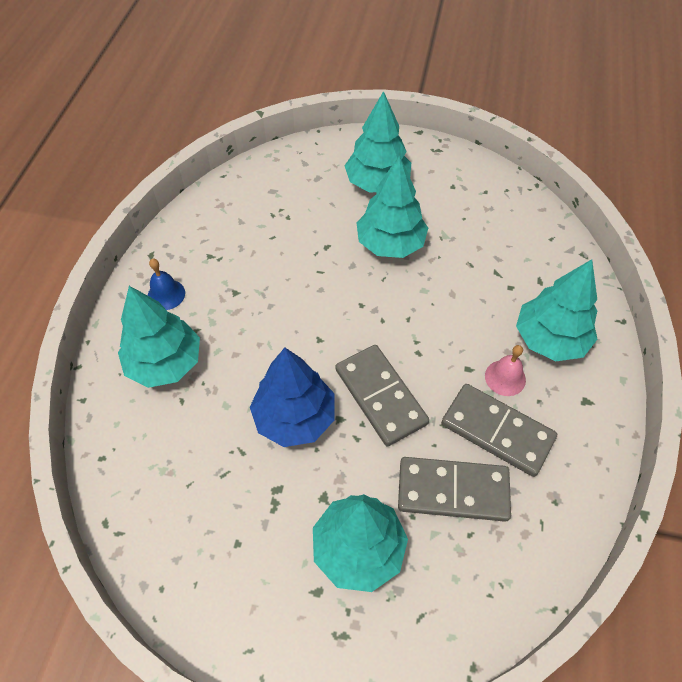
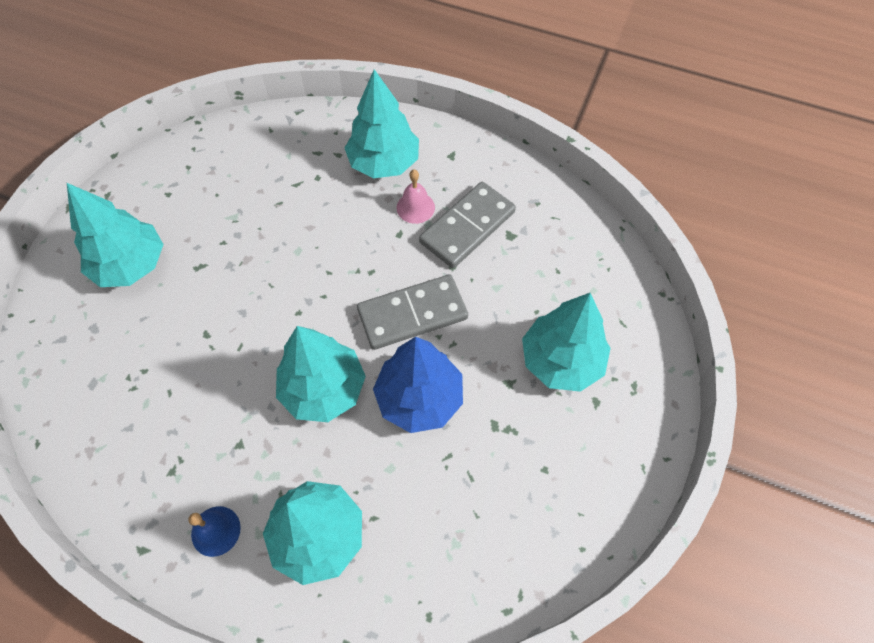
camera: 80 degrees left, 5 degrees up
(390, 244) = (226, 269): turquoise tree -> turquoise tree (323, 389)
(453, 491) = (518, 274): grey domino -> none

